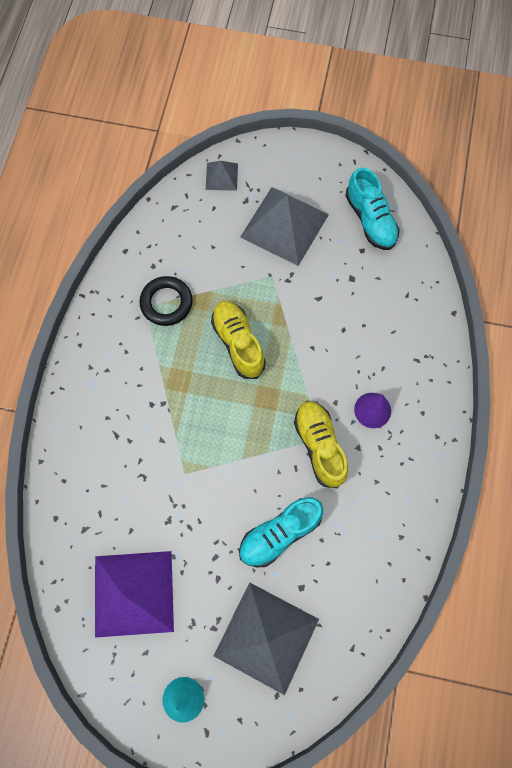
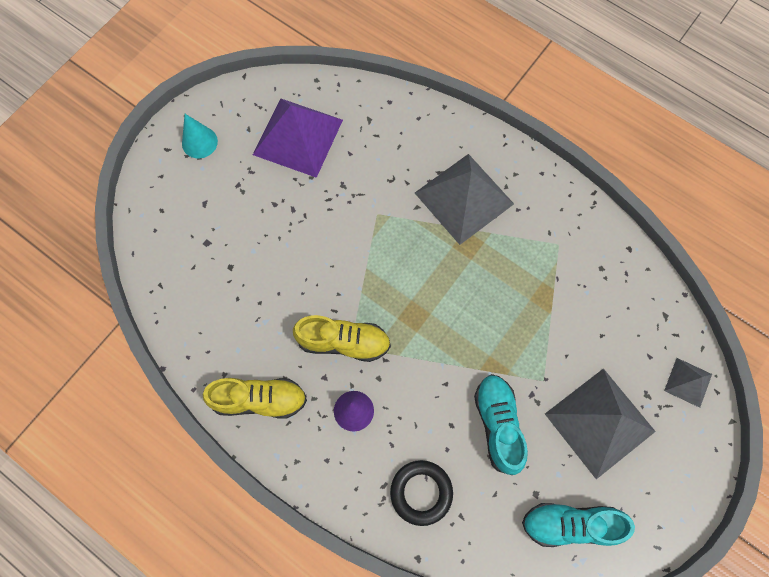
camera: 115 degrees right, 0 degrees up
(166, 303) = (554, 264): black ring -> black ring (421, 492)
(238, 343) = (482, 313): yellow shoe -> yellow shoe (259, 399)
(266, 637) = (208, 222): grey pyramid -> grey pyramid (464, 198)
(280, 533) = (284, 270): turquoise shoe -> turquoise shoe (498, 424)

